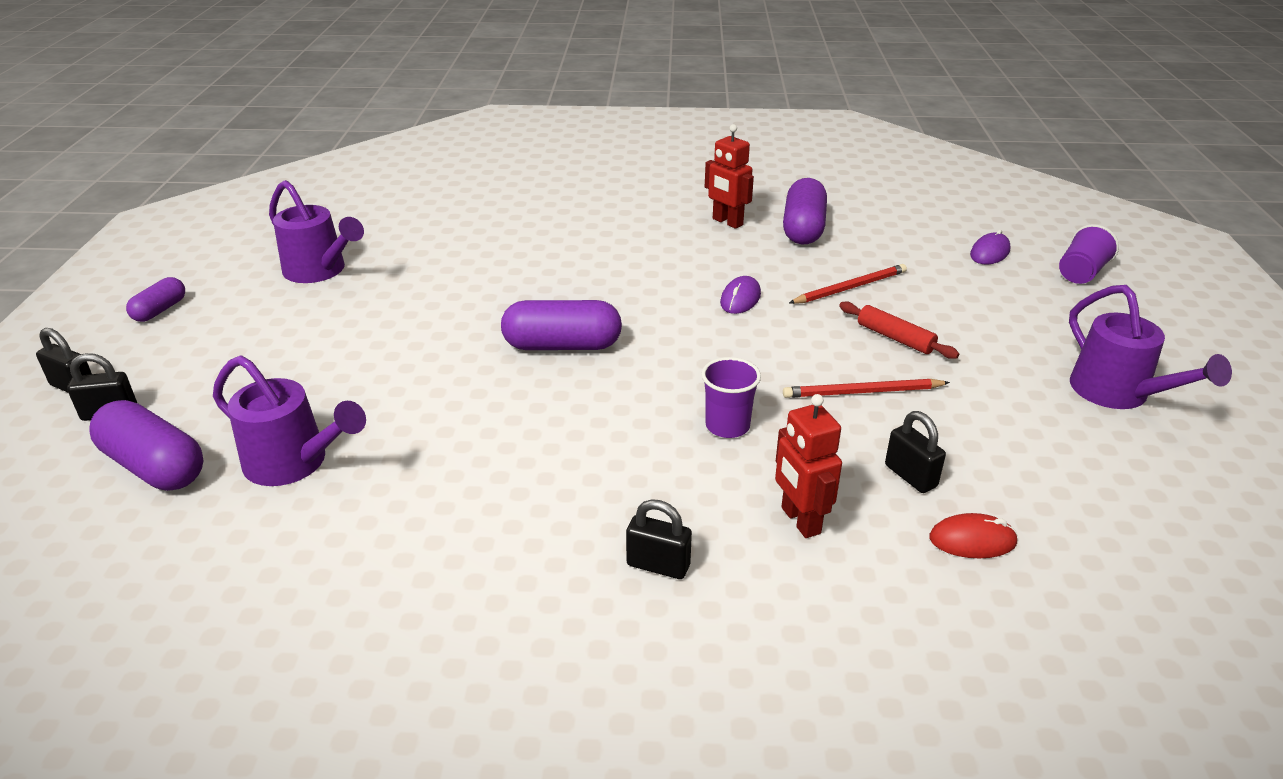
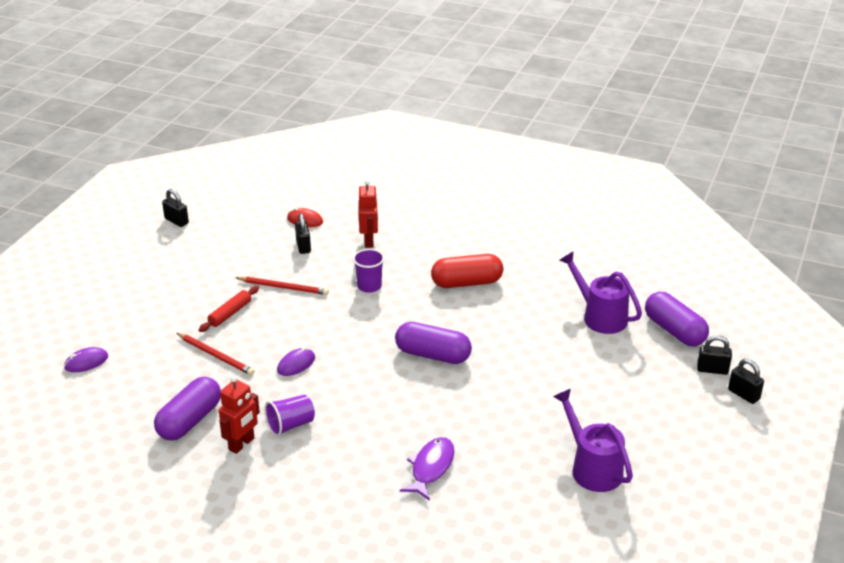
camera: 160 degrees left, 0 degrees up
(160, 310) = (710, 453): purple capsule -> none
(509, 240) = (431, 468): none -> purple fish
(559, 473) = (466, 283): none -> red capsule
(658, 565) = (440, 239): black padlock -> black padlock (176, 221)
(727, 222) = (242, 444): red robot -> red robot turned 60 degrees clockwise
(850, 288) = (216, 356): red pencil -> red pencil turned 135 degrees counterclockwise
(895, 338) = (230, 313): red rolling pin -> red rolling pin turned 60 degrees clockwise
(1081, 273) = (54, 331): purple cup -> purple cup (290, 425)
(1119, 394) = (156, 257): purple watering can -> none

